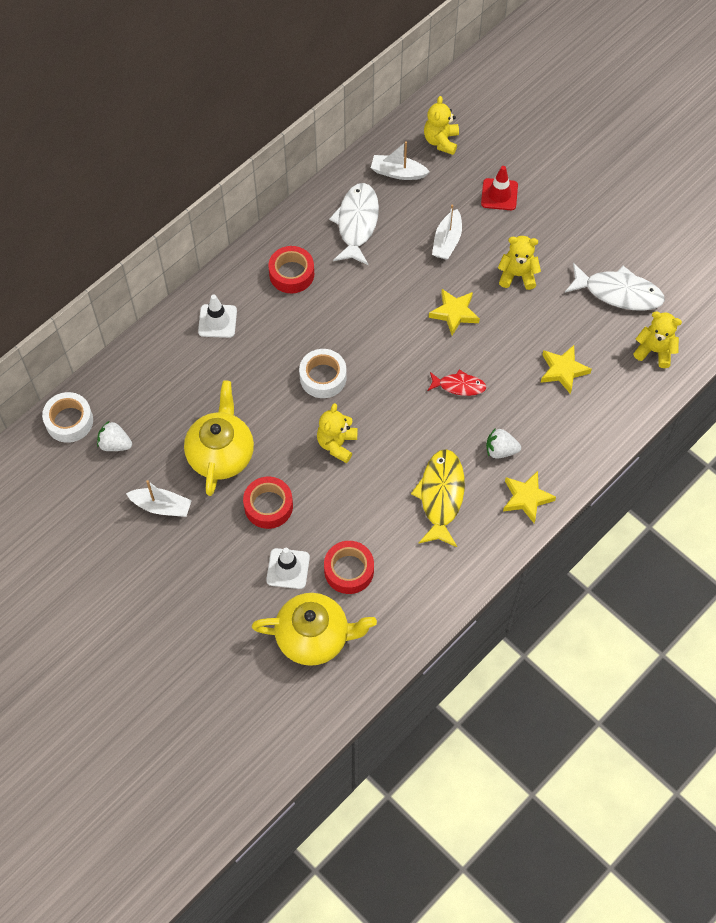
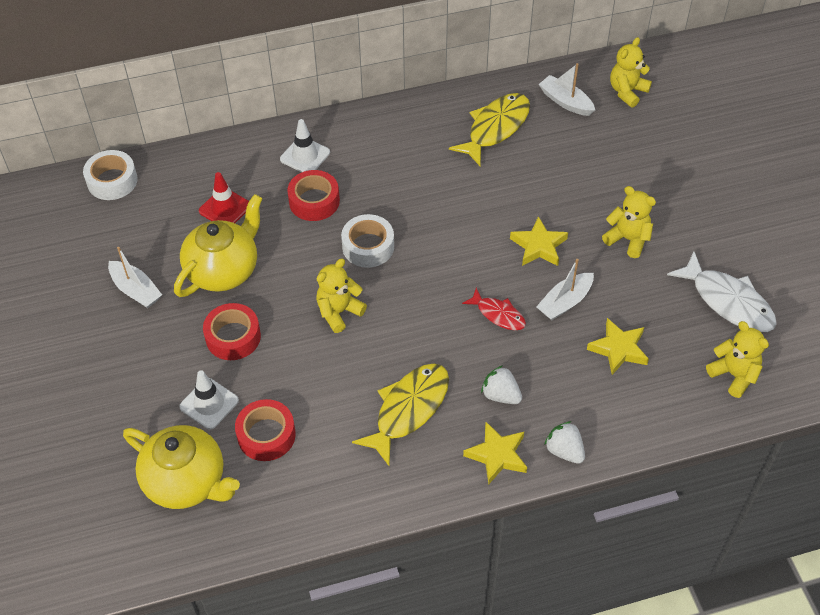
camera: 30 degrees right, 10 degrees down
(115, 444) = (136, 218): white strawberry -> white strawberry (564, 451)
(291, 274) = (402, 145): red tape -> red tape (314, 201)
(357, 223) = (495, 128): white fish -> yellow fish
(447, 241) = (575, 179): white boat -> white boat (565, 302)
(499, 194) = (656, 160): red traffic cone -> red traffic cone (225, 208)

